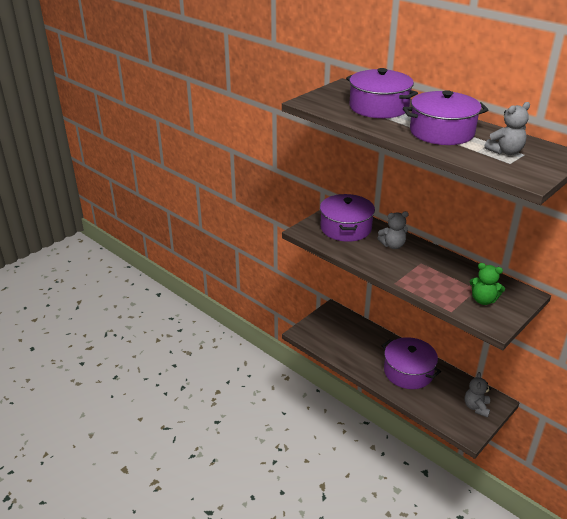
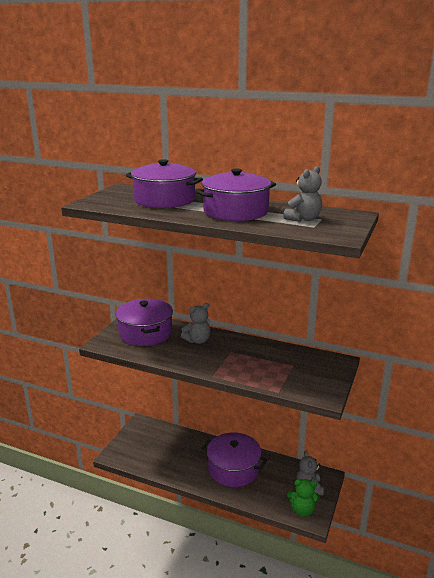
camera: 20 degrees left, 10 degrees down
(483, 300) = (303, 374): green teddy bear -> green teddy bear (302, 510)

